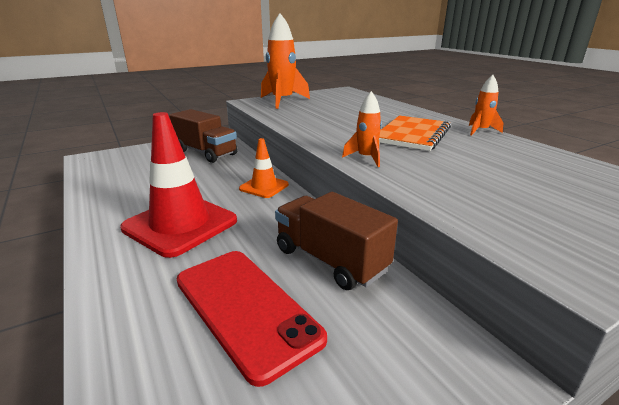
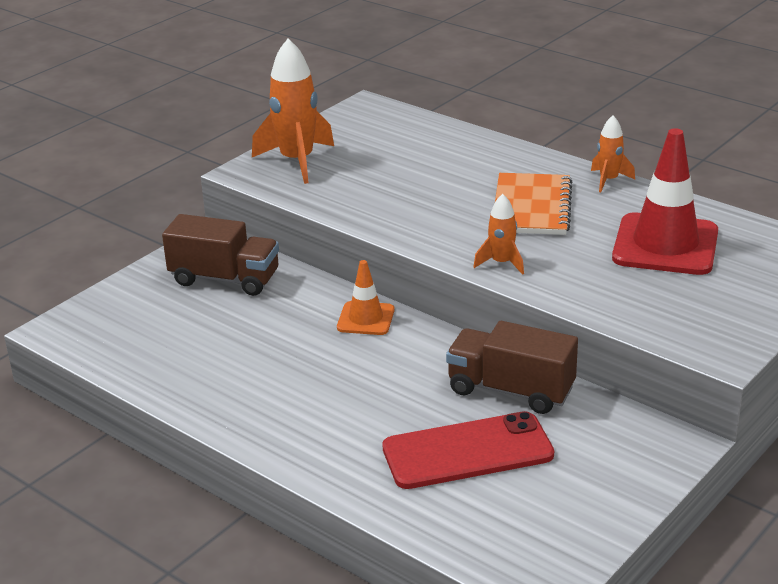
camera: 20 degrees left, 5 degrees up
(180, 224) = (318, 393): red traffic cone -> red traffic cone (665, 245)
(245, 308) = (467, 451): red phone -> red phone turned 45 degrees counterclockwise

